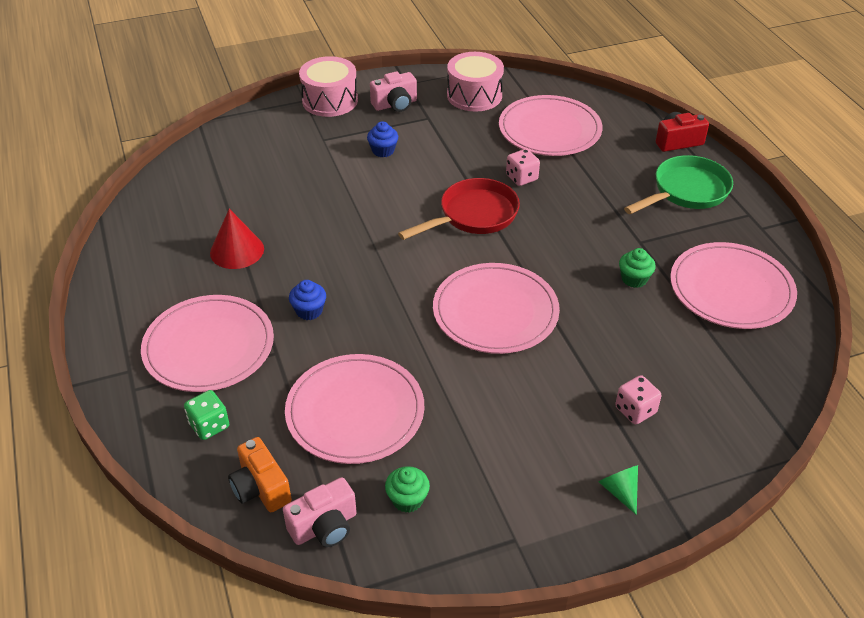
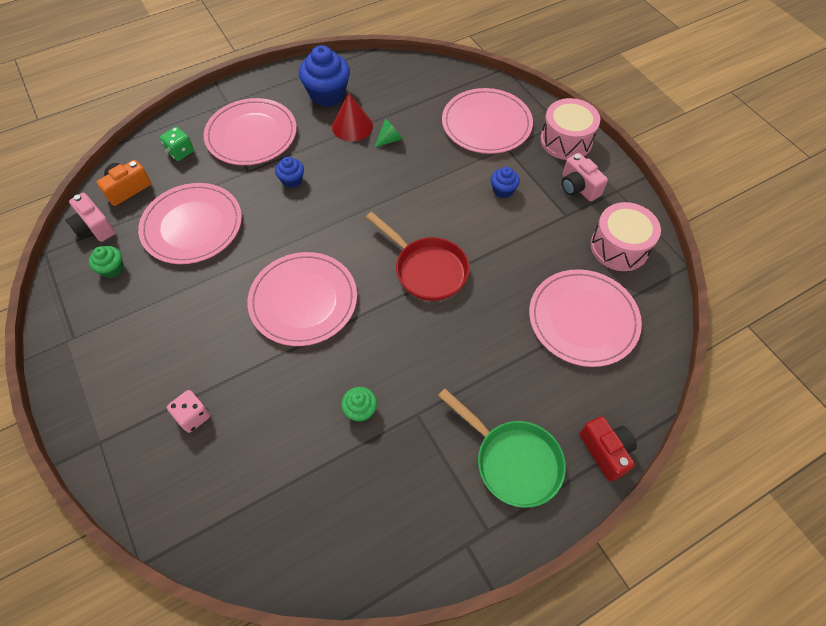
camera: 80 degrees right, 15 degrees up
(166, 268) = (327, 94): none -> blue cupcake
(521, 178) = (493, 302): pink dice -> none
(620, 491) = (109, 407): green cone -> green cone (390, 139)
(731, 289) = (358, 506): pink plate -> pink plate (486, 124)

